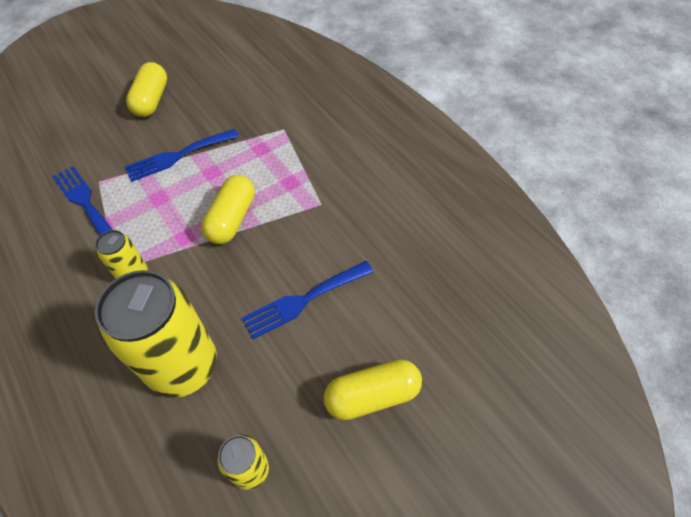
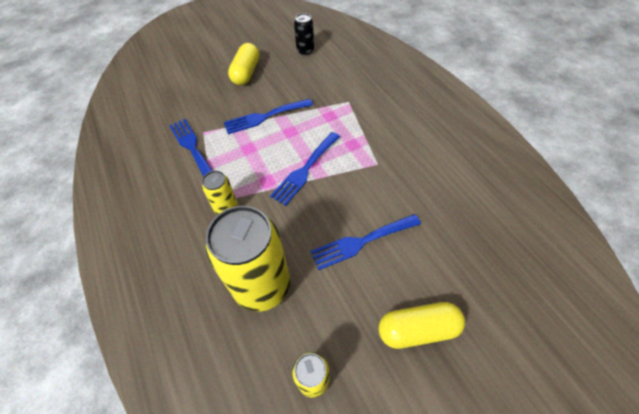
camera: 10 degrees right, 0 degrees up
(227, 67) = (305, 51): none -> black can
(232, 219) = (305, 170): yellow capsule -> blue fork

